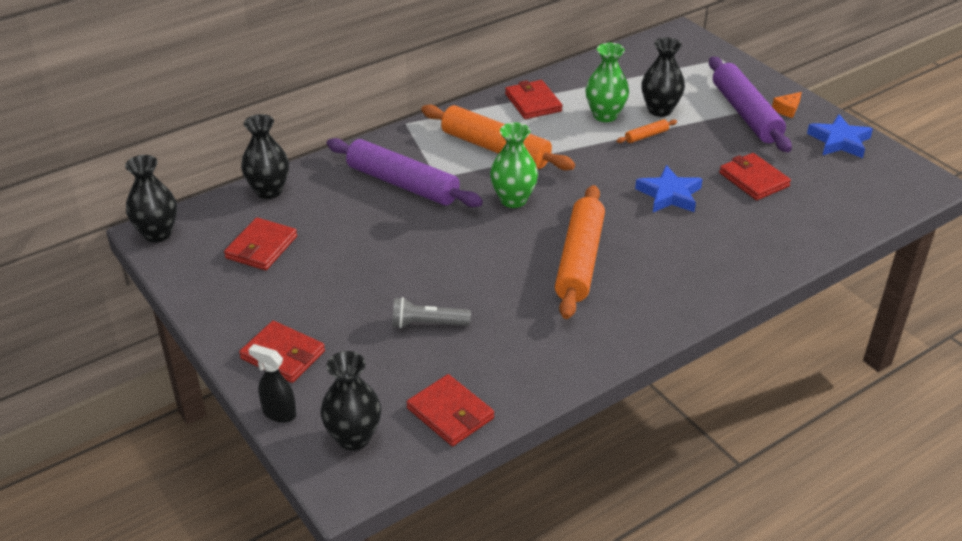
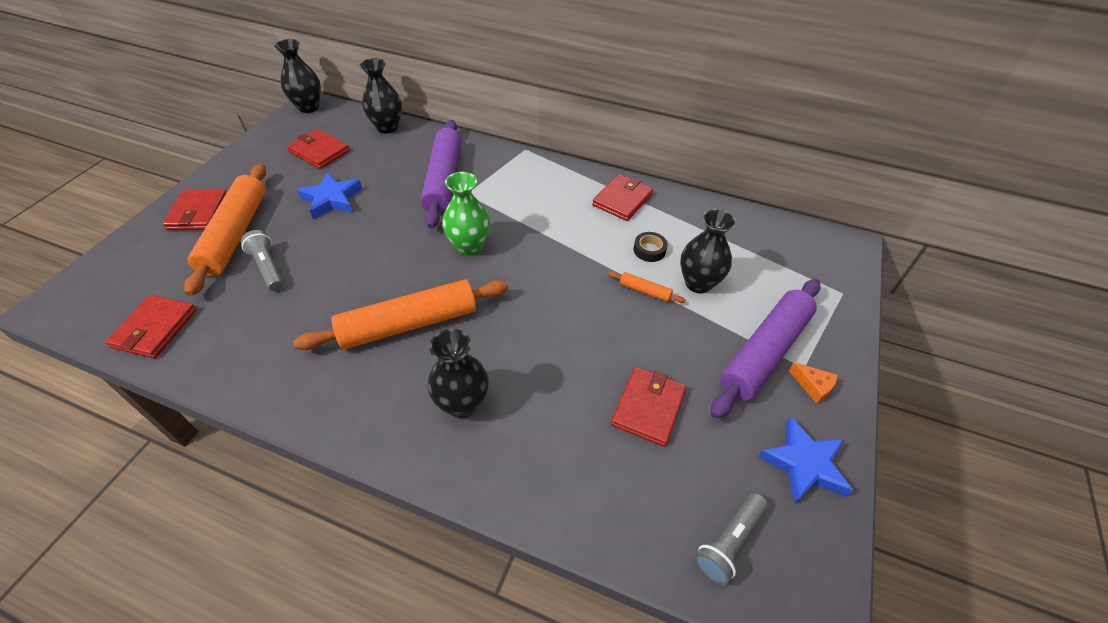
camera: 55 degrees right, 10 degrees up
(261, 247) = (319, 151): red wallet -> red wallet turned 45 degrees clockwise
(279, 413) = (130, 238): black spray bottle -> none
(353, 438) = (110, 287): black vase -> black vase (462, 404)
(495, 148) = (534, 207): orange rolling pin -> orange rolling pin (236, 234)
(605, 115) = (649, 250): green vase -> black tape
(669, 195) = (561, 347): blue star -> blue star (332, 199)
(787, 109) = (813, 386): orange cheese -> orange cheese turned 150 degrees counterclockwise
(870, 192) = (729, 542): none -> grey flashlight

